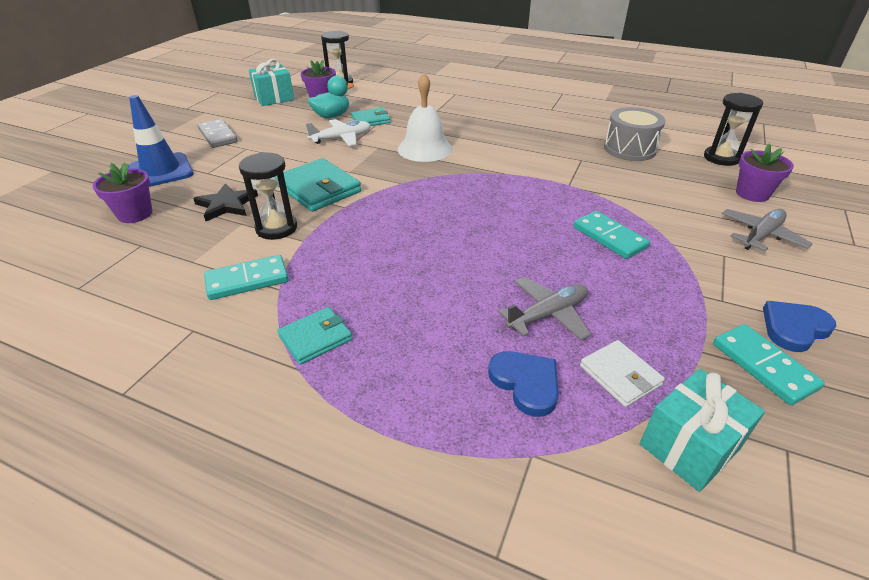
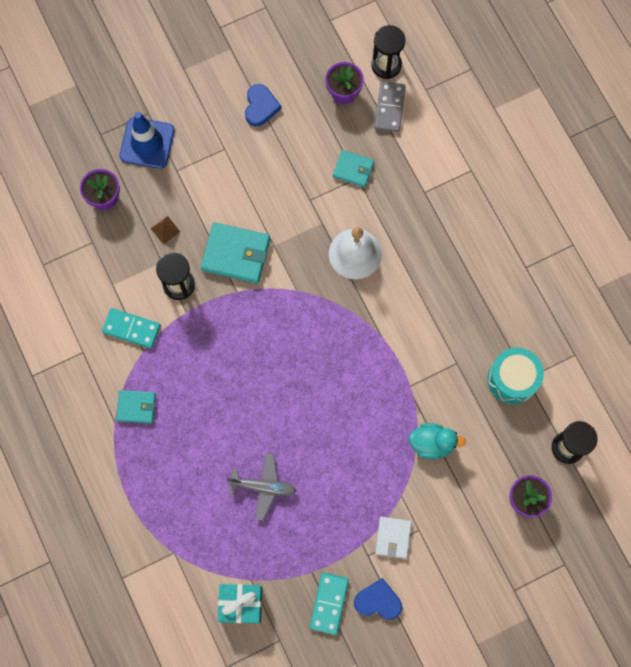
camera: 40 degrees right, 35 degrees up
(218, 136) = (216, 108): grey domino -> grey domino (389, 108)
(226, 205) = (165, 230): black star -> brown pyramid
(274, 98) = (304, 59): turquoise gift -> none
(318, 189) = (236, 254): turquoise wallet -> turquoise wallet turned 75 degrees counterclockwise
(332, 116) = (328, 136): turquoise duck -> turquoise duck (432, 443)
(342, 138) = (306, 186): white plane -> none
(526, 383) = (208, 517): blue heart -> blue heart (260, 106)
(609, 237) = (370, 459): turquoise domino -> none
(620, 375) = (255, 550): white wallet -> white wallet (393, 537)
(629, 149) = (512, 379): grey drum -> turquoise drum
(761, 236) = (466, 536): grey plane -> none

